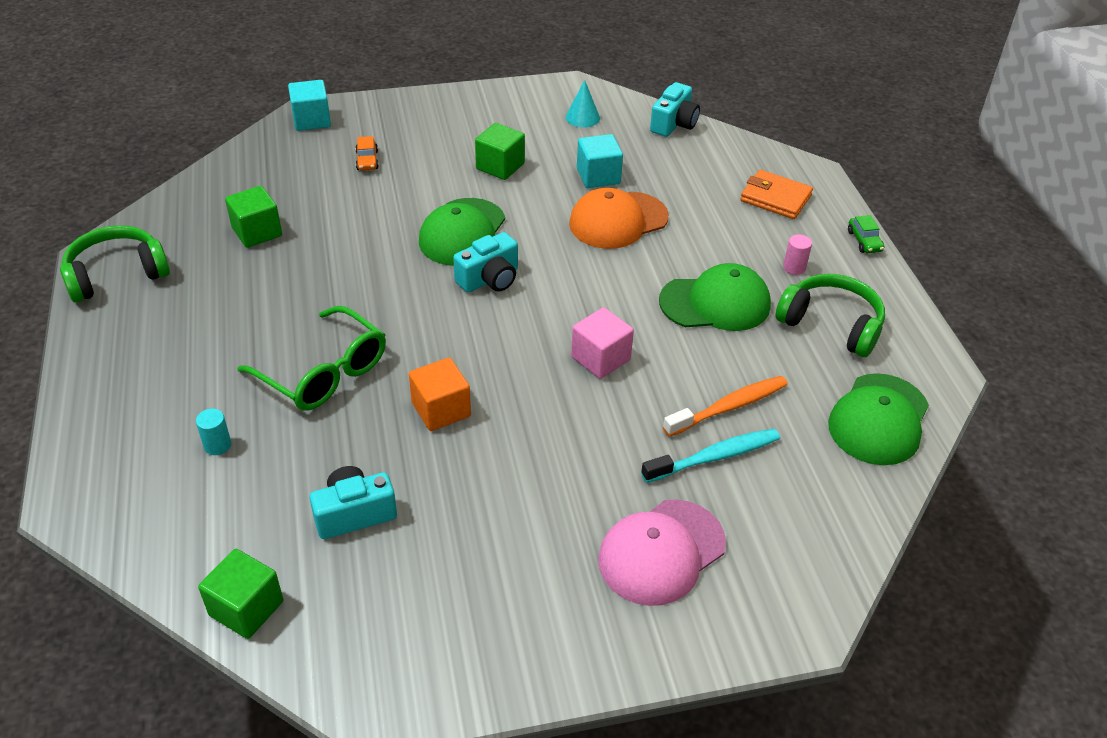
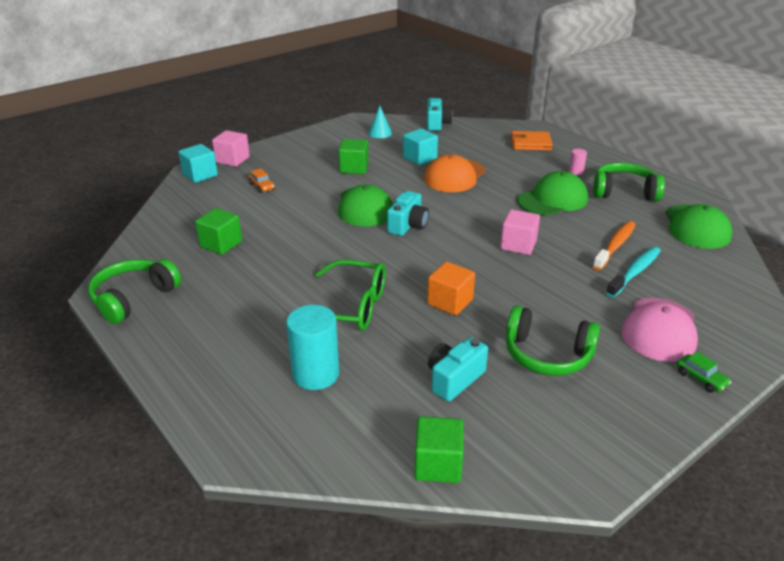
camera: 25 degrees left, 10 degrees down
(217, 445) = (315, 374): turquoise cylinder -> turquoise cylinder, size x2.12
(366, 108) = (232, 160): none -> pink cube
(487, 527) = (547, 354): none -> green headphones
(864, 241) = (598, 150): green car -> green car (701, 378)

